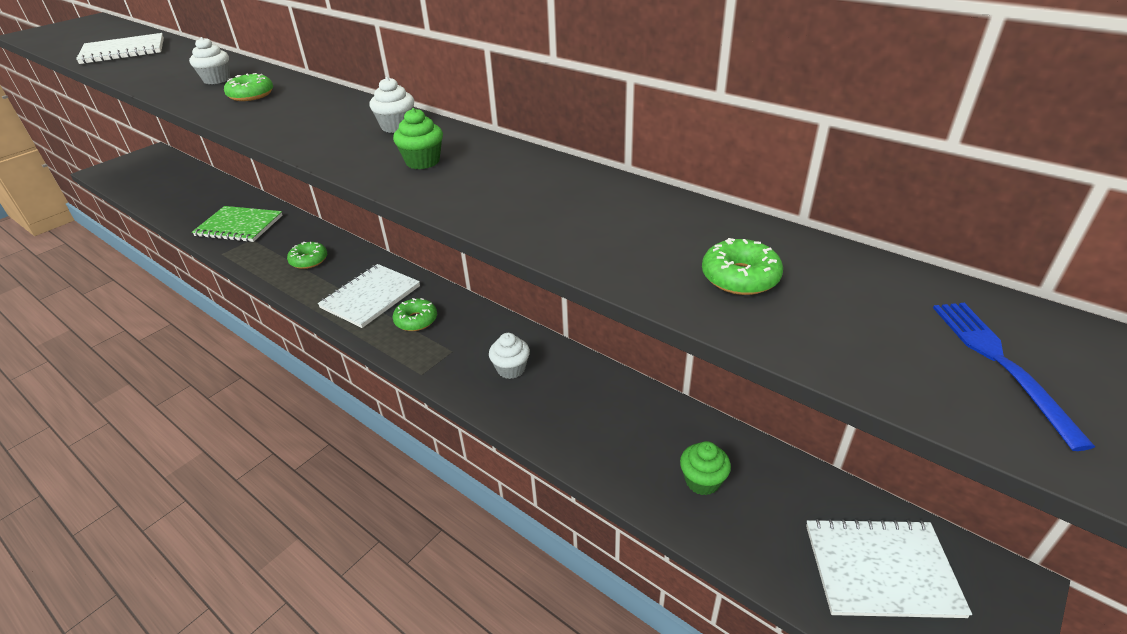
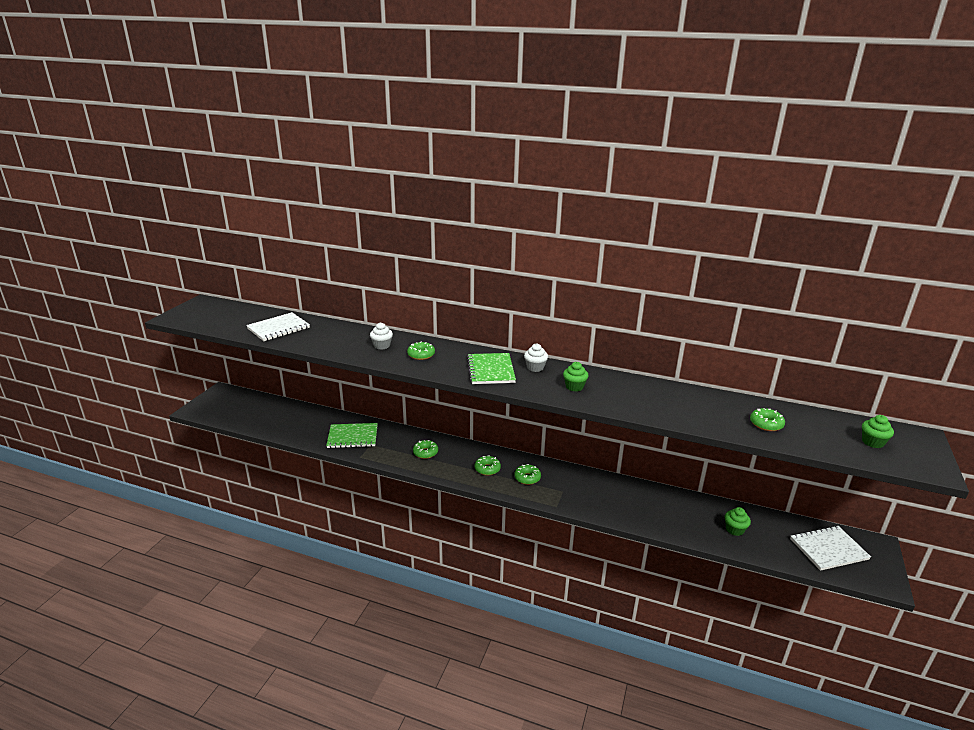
camera: 20 degrees left, 10 degrees down
(321, 124) = (491, 370): none -> green notebook
(370, 297) = (487, 469): white notebook -> green donut
(511, 369) = (603, 495): white cupcake -> none
(1000, 363) = (872, 442): blue fork -> green cupcake

